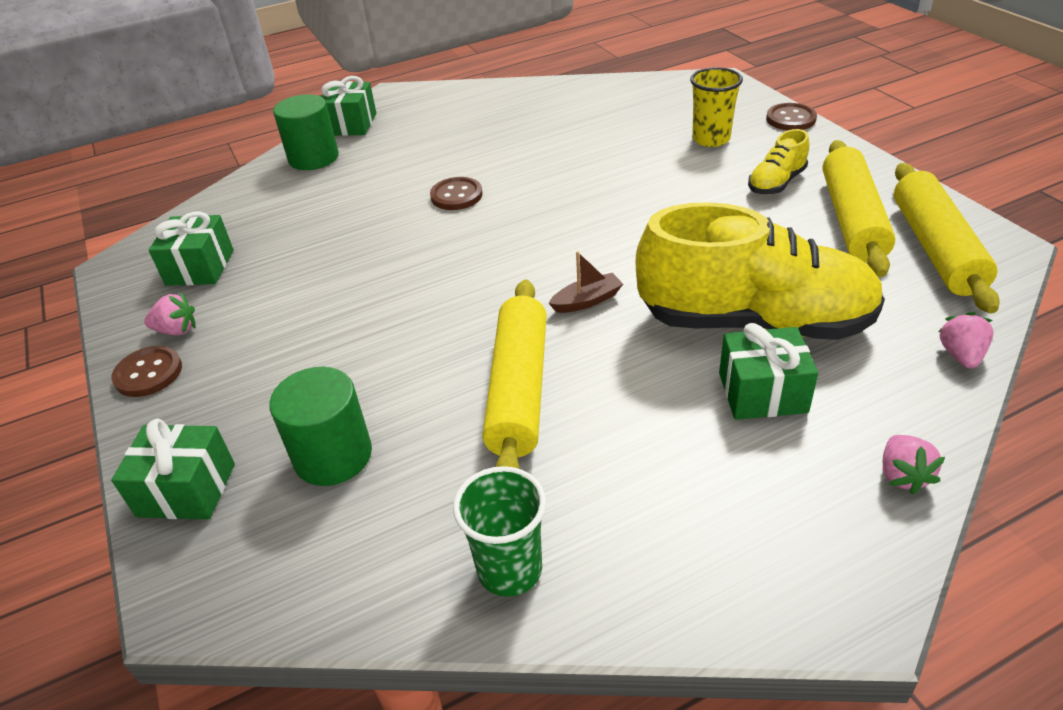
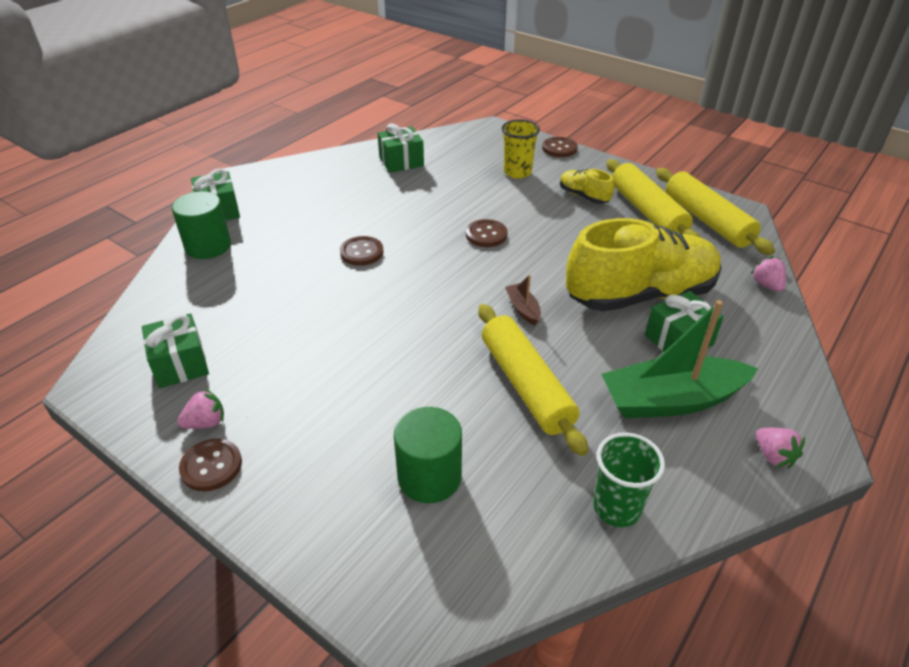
camera: 30 degrees left, 0 degrees up
(186, 490) = (331, 545): green gift -> green gift (401, 161)
(587, 301) = (523, 309): brown boat -> brown boat turned 60 degrees counterclockwise
(612, 205) = (486, 235): none -> brown button
(689, 465) = (671, 400): none -> green boat
(776, 183) = (584, 196): yellow shoe -> yellow shoe turned 120 degrees clockwise
(902, 475) = (788, 367): pink strawberry -> pink strawberry (773, 456)

